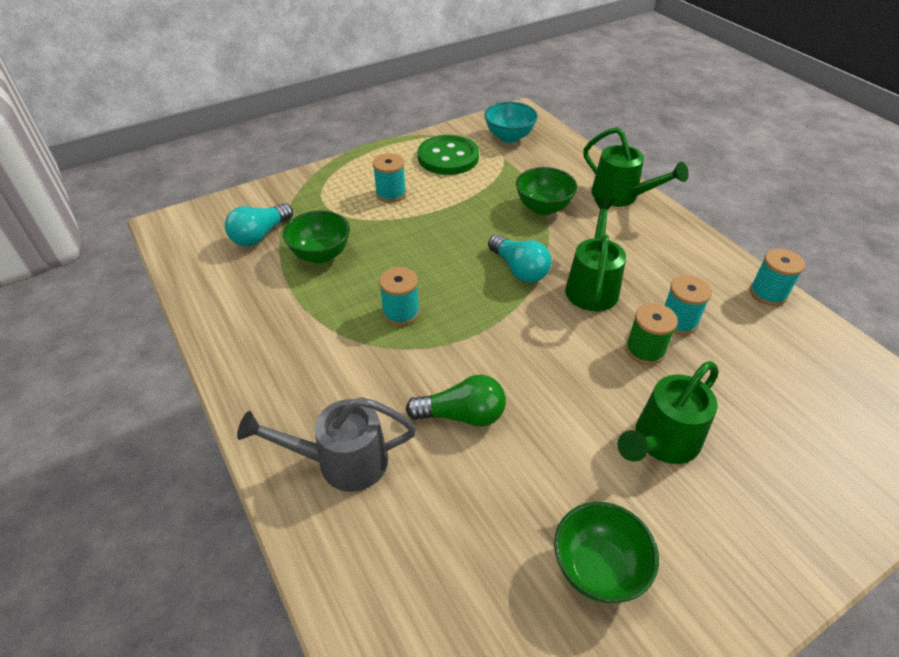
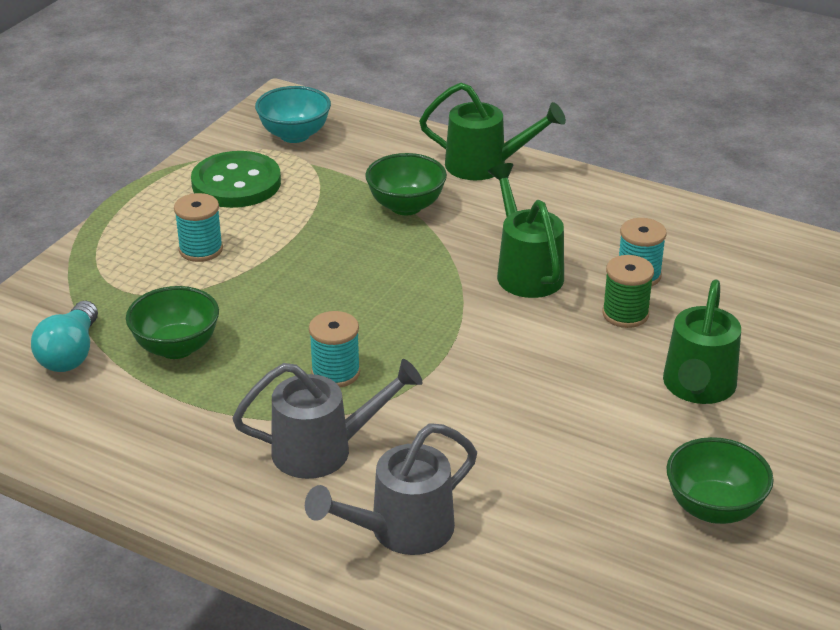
camera: 30 degrees left, 10 degrees down
(345, 369) = (324, 450): none -> grey watering can
(462, 415) = (489, 441): green light bulb -> none
(519, 269) = (433, 282): turquoise light bulb -> none
(768, 293) = (706, 218): turquoise spool -> none

